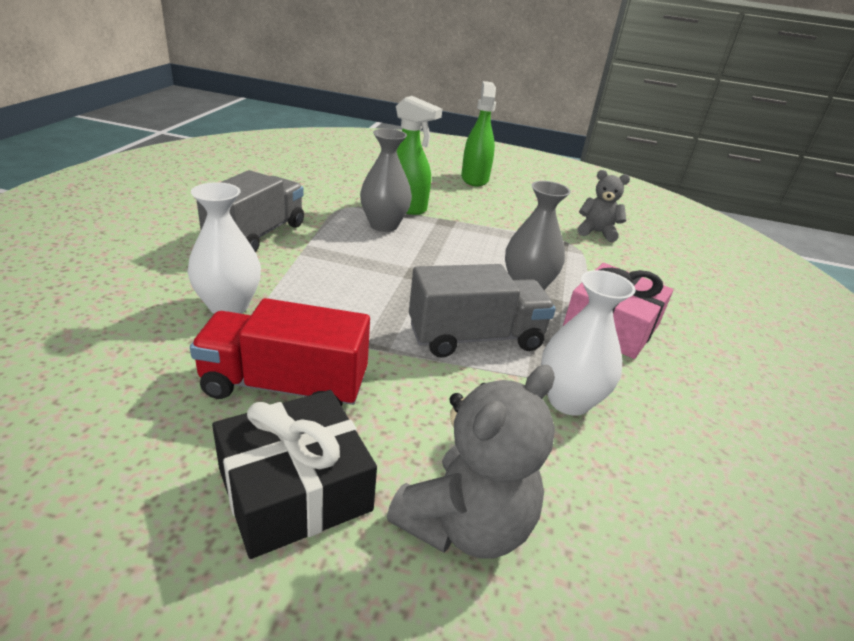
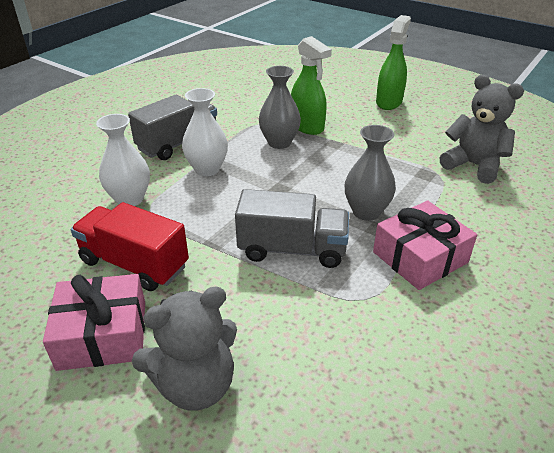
camera: 25 degrees right, 5 degrees up
(294, 489) = (103, 334): black gift -> pink gift
(569, 400) = (334, 314): white vase -> white vase (207, 169)
(596, 232) = (473, 165): grey teddy bear -> grey teddy bear, size x1.55

